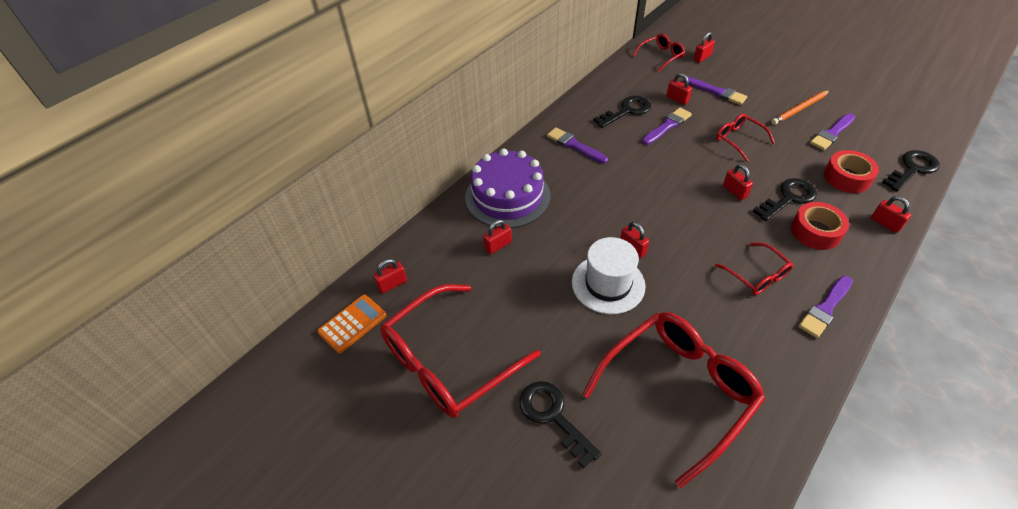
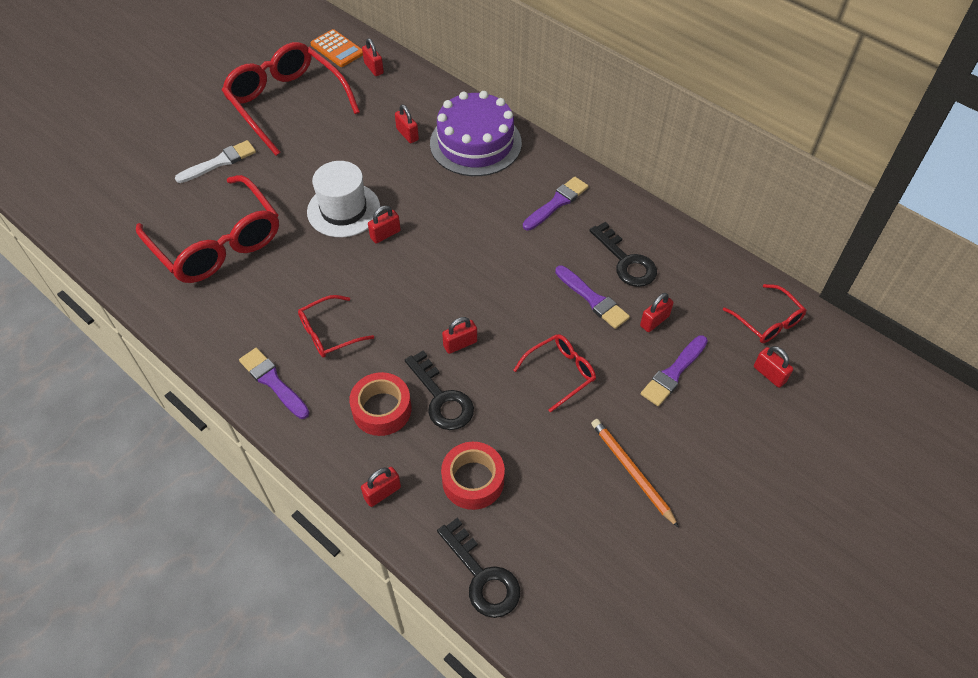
camera: 90 degrees right, 5 degrees up
(553, 416) = (219, 162): black key -> white brush
(832, 133) = (570, 496): purple brush -> none

